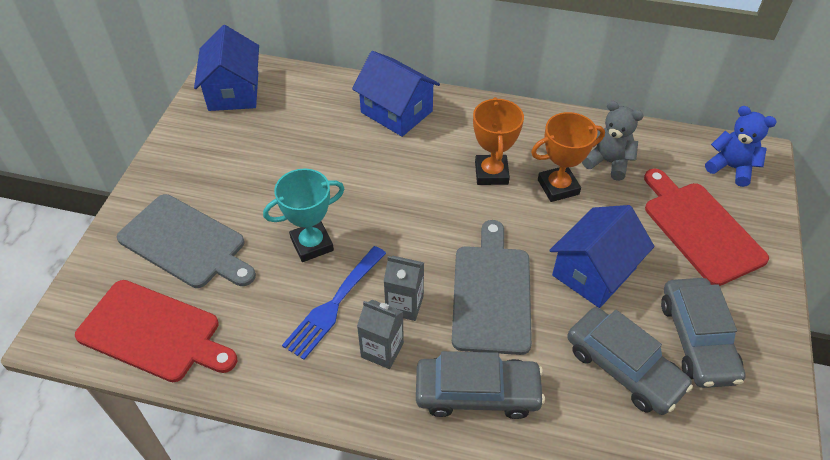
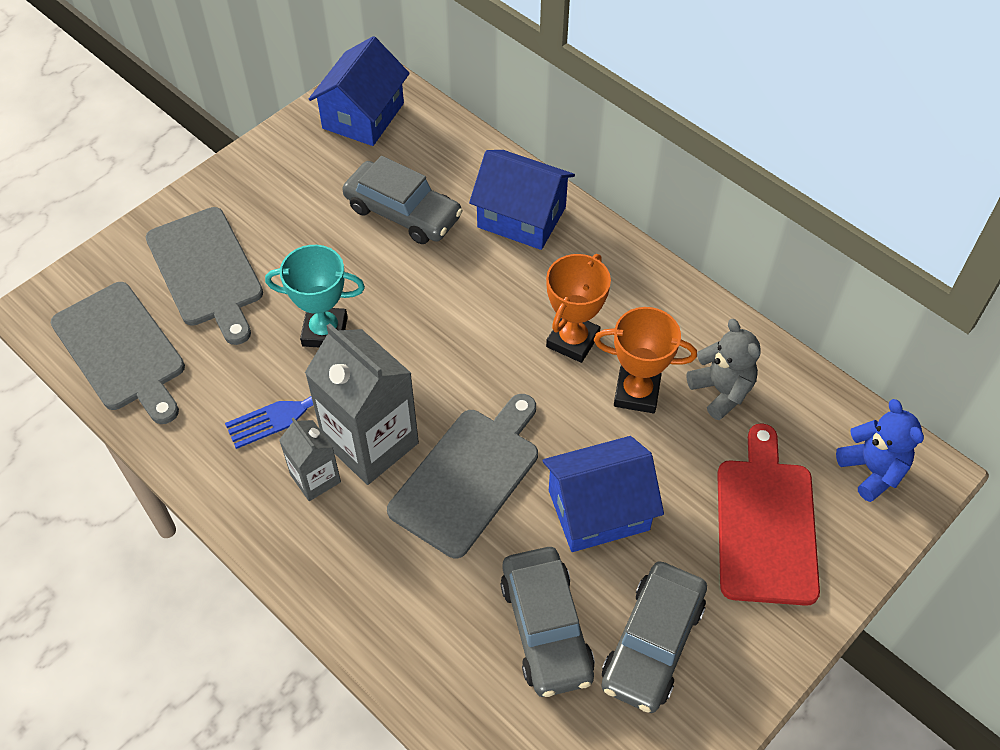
camera: 30 degrees right, 5 degrees up
(153, 332) = (121, 350): red cutting board -> grey cutting board
(396, 111) = (521, 217): blue house -> blue house turned 45 degrees counterclockwise
(404, 305) = (370, 443): grey carton -> grey carton, size x1.87
(477, 393) = (375, 571): grey car -> grey car (403, 212)

